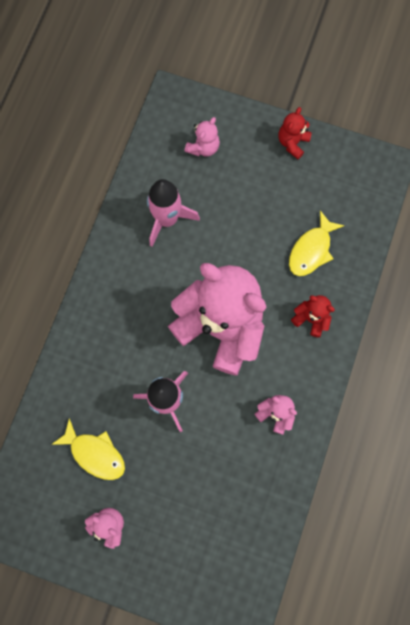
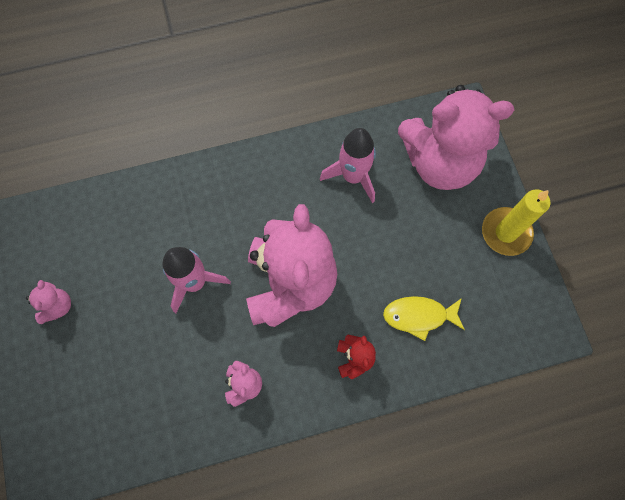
camera: 55 degrees right, 5 degrees down
(95, 453) = (111, 255): yellow fish -> none
(203, 147) = (440, 162): pink teddy bear -> pink teddy bear, size x2.47
(292, 143) = (506, 232): red teddy bear -> yellow candle

